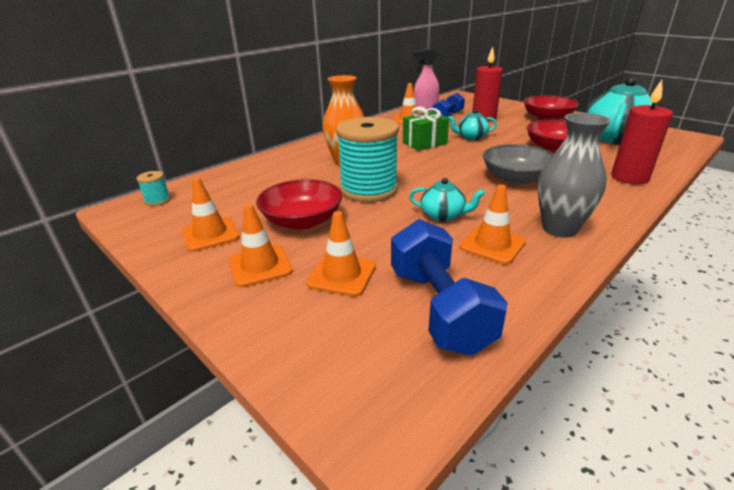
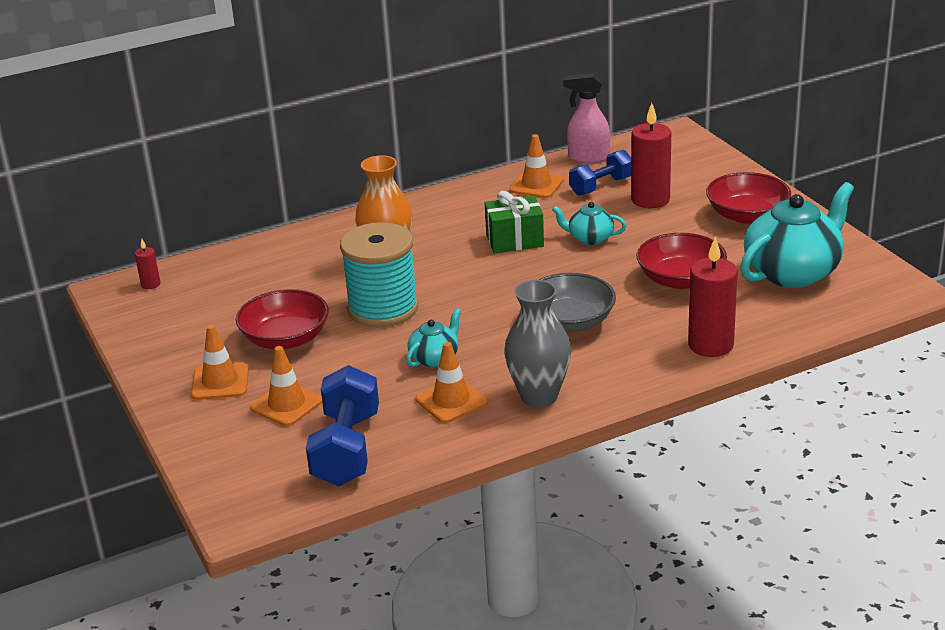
camera: 20 degrees right, 0 degrees up
(157, 200) = (150, 284): turquoise spool -> red candle
(210, 234) = (189, 339): orange traffic cone -> none
(443, 215) = (435, 358): turquoise teapot -> turquoise teapot turned 90 degrees counterclockwise

